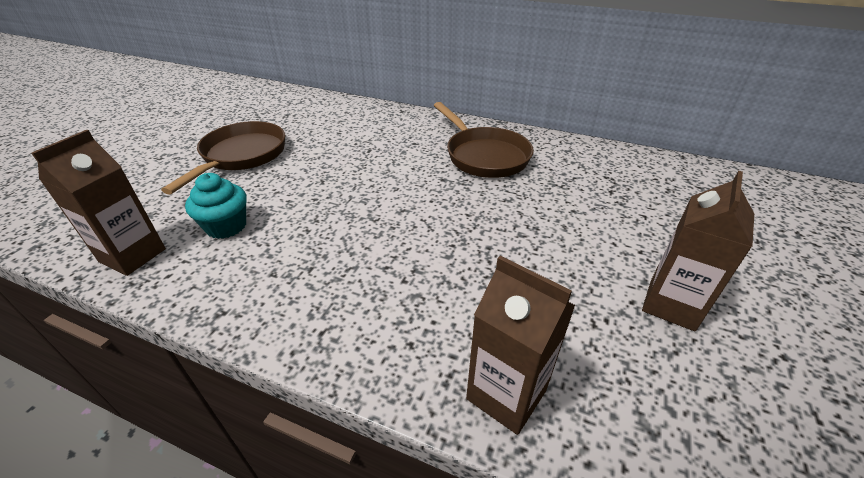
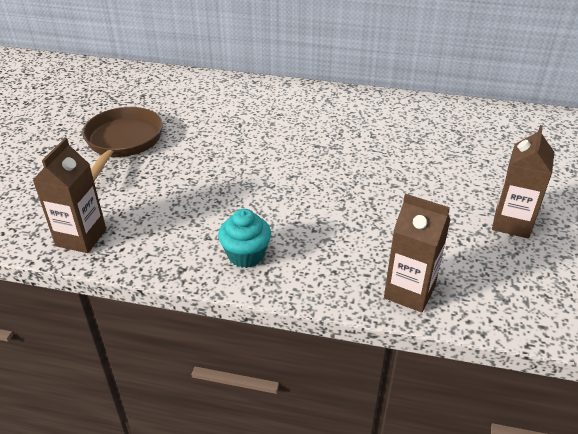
camera: 10 degrees left, 0 degrees up
(226, 226) = (147, 206): turquoise cupcake -> turquoise cupcake (246, 255)
(484, 156) = (346, 120): brown pan -> none

